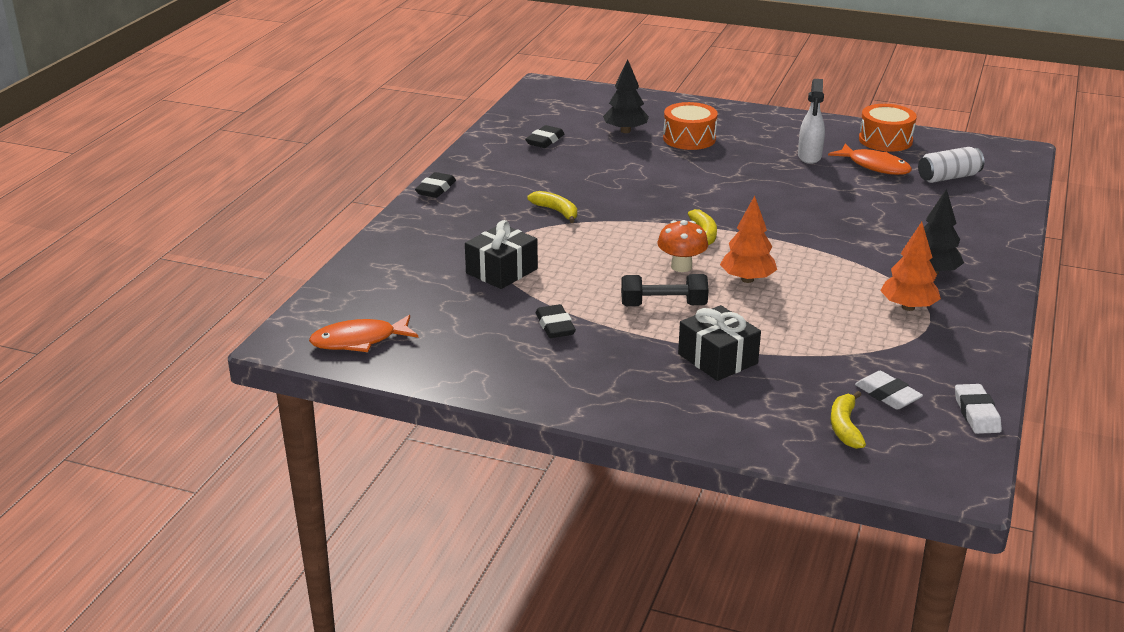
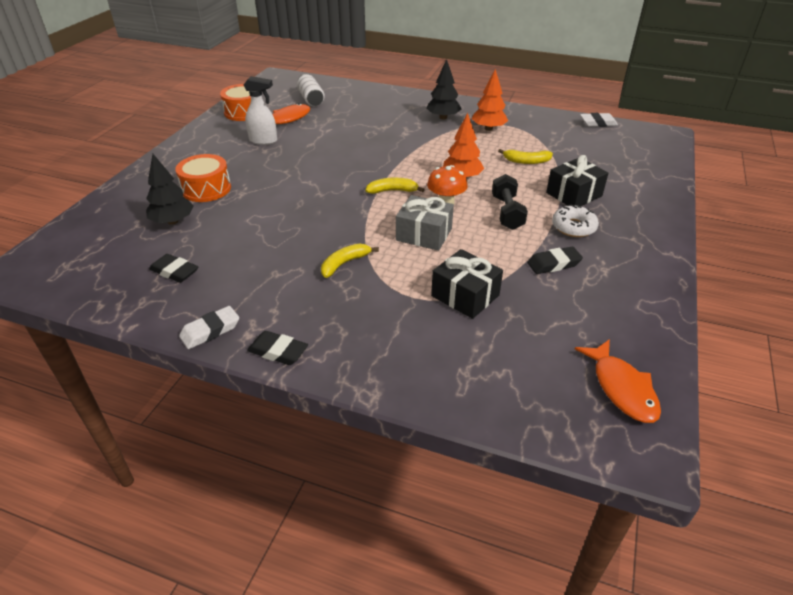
camera: 90 degrees left, 10 degrees up
(611, 252) = (424, 234): none -> grey gift
(634, 348) = (573, 227): none -> white donut
(844, 427) = (631, 159): yellow banana -> yellow banana (526, 161)
(887, 395) = (591, 144): white eraser -> white eraser (210, 331)

